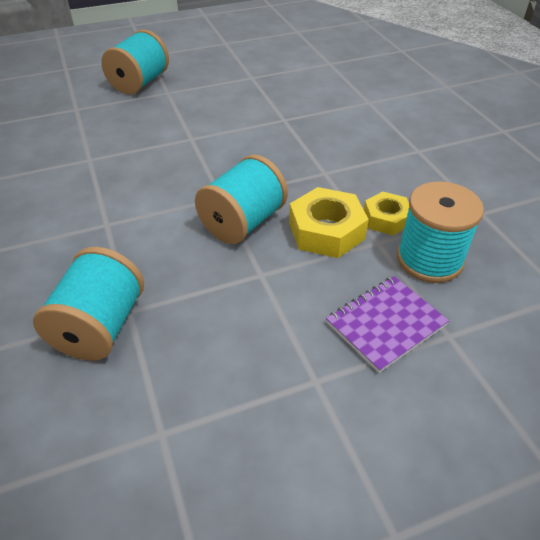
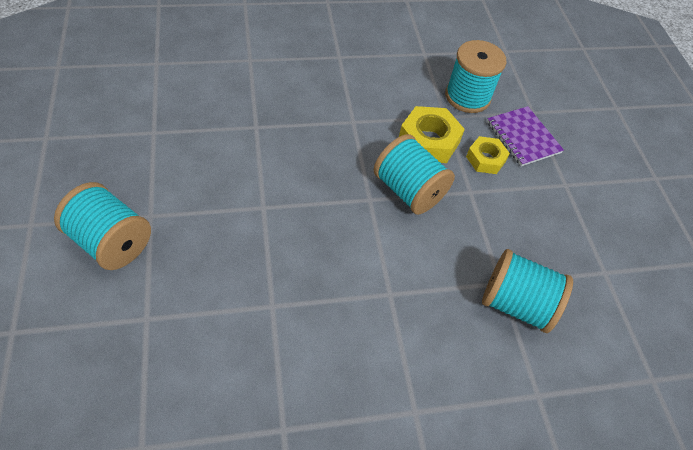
camera: 85 degrees left, 10 degrees up
(386, 219) = (421, 103): yellow nut -> yellow nut (485, 159)

